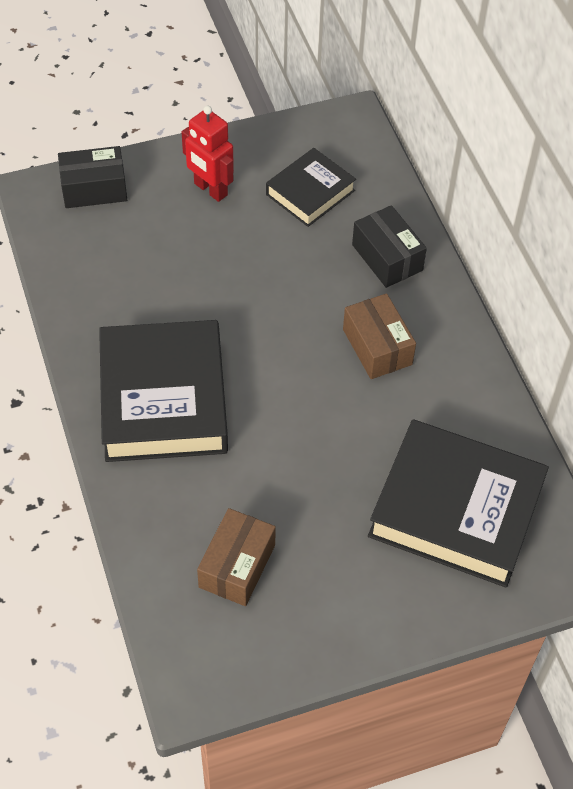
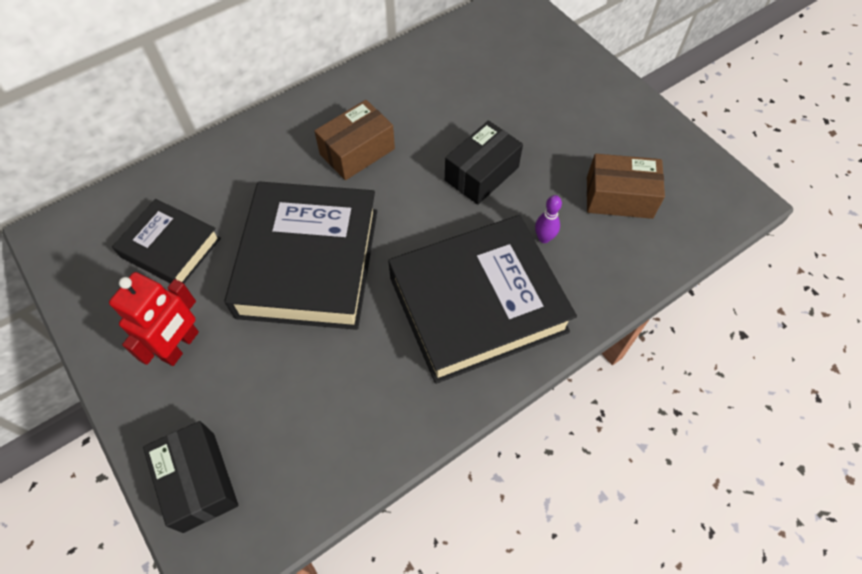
camera: 105 degrees left, 5 degrees up
(213, 477) = (544, 238): none -> purple bowling pin
(387, 257) = (248, 165): black box -> black box (481, 174)
(456, 510) = (499, 73): black book -> black book (309, 262)

